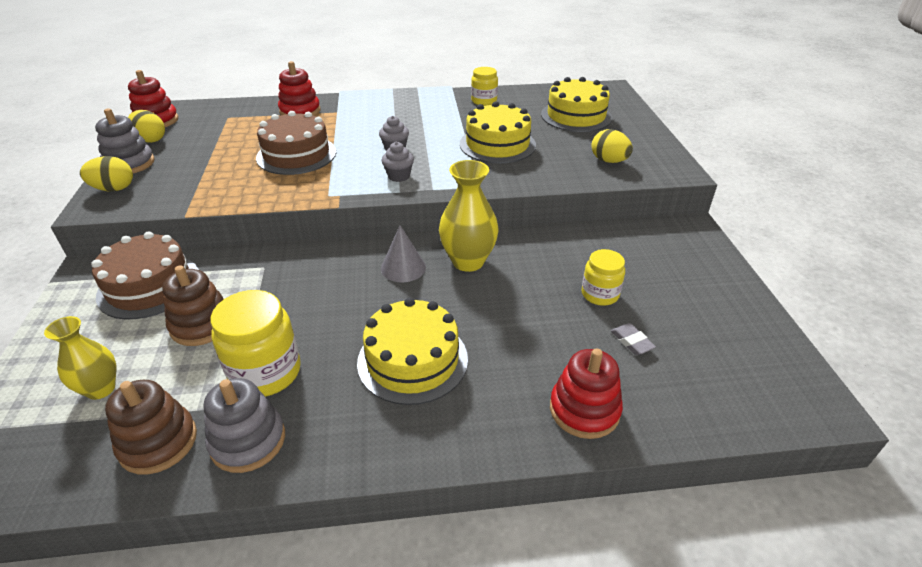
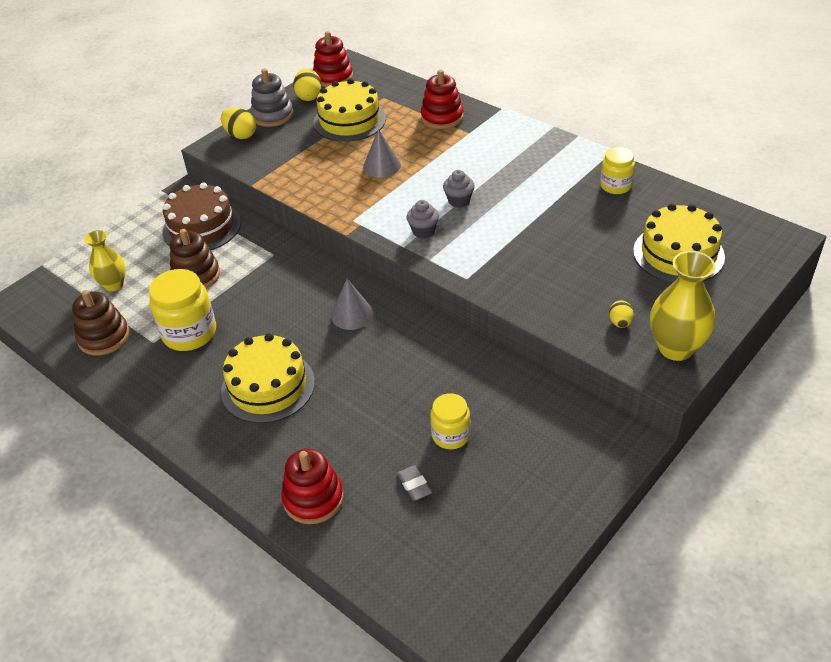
camera: 50 degrees right, 5 degrees up
(248, 441) = (137, 368): grey stacking toy -> none
(296, 155) = (382, 166): brown cake -> grey cone
(468, 261) = (400, 340): yellow vase -> yellow vase (676, 348)
(497, 144) = (548, 244): yellow cake -> yellow cake (349, 120)
(609, 161) = (620, 323): yellow egg -> yellow egg, size x0.63
(631, 341) = (414, 485): grey eraser -> grey eraser turned 45 degrees counterclockwise

